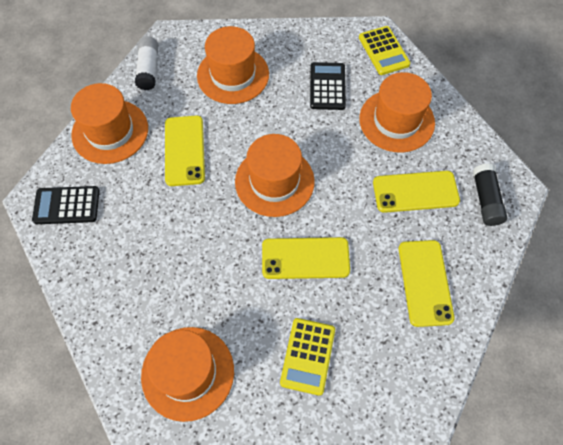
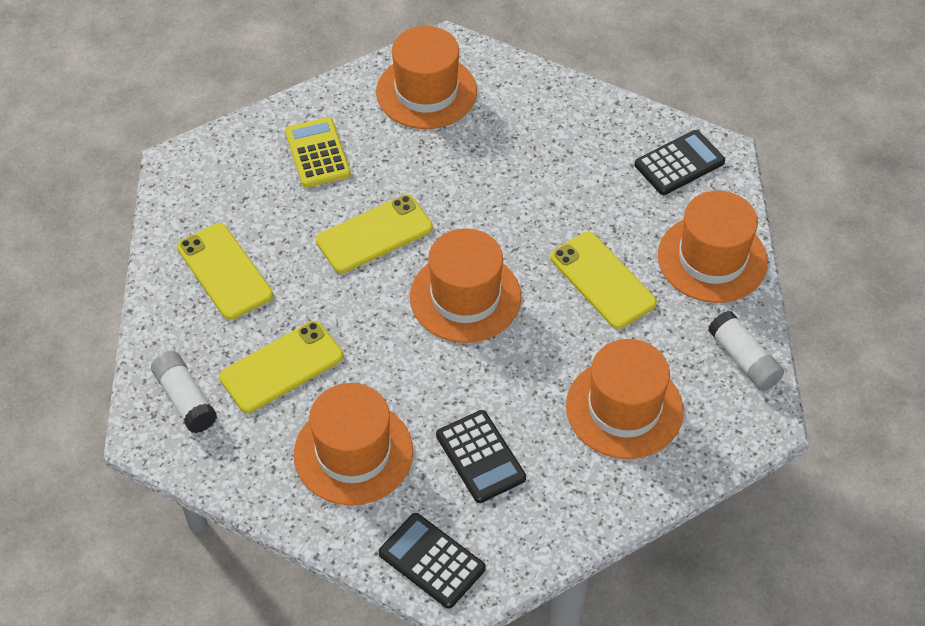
camera: 150 degrees right, 10 degrees down
(383, 51) = (431, 561): yellow calculator -> black calculator
(485, 200) = (185, 399): black glue stick -> white glue stick

